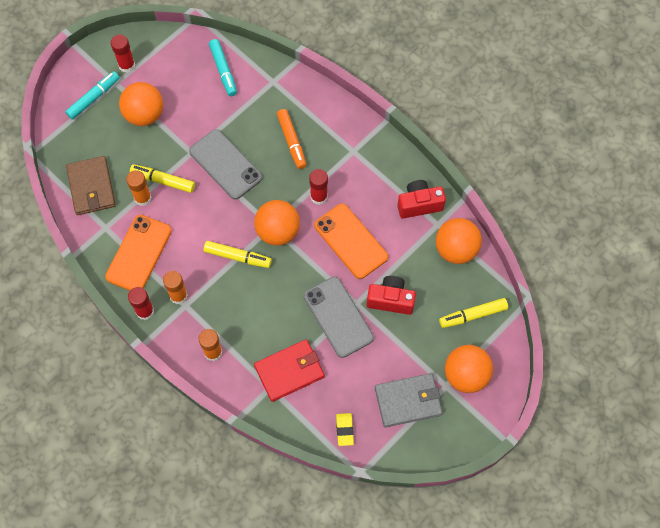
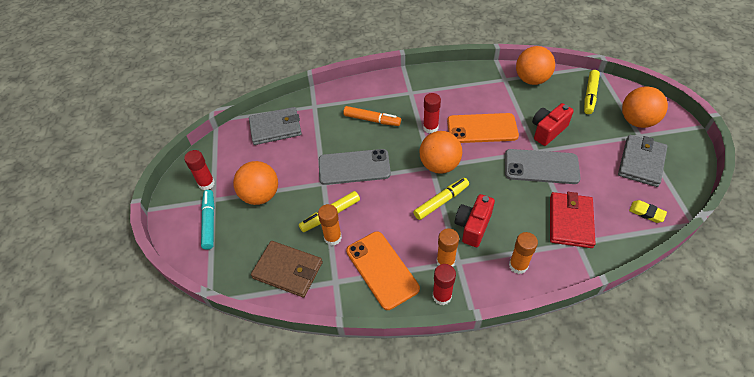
camera: 50 degrees left, 15 degrees down
(223, 70) = (276, 128): turquoise marker -> grey wallet
(419, 204) = (482, 80): red camera -> red camera (473, 226)

